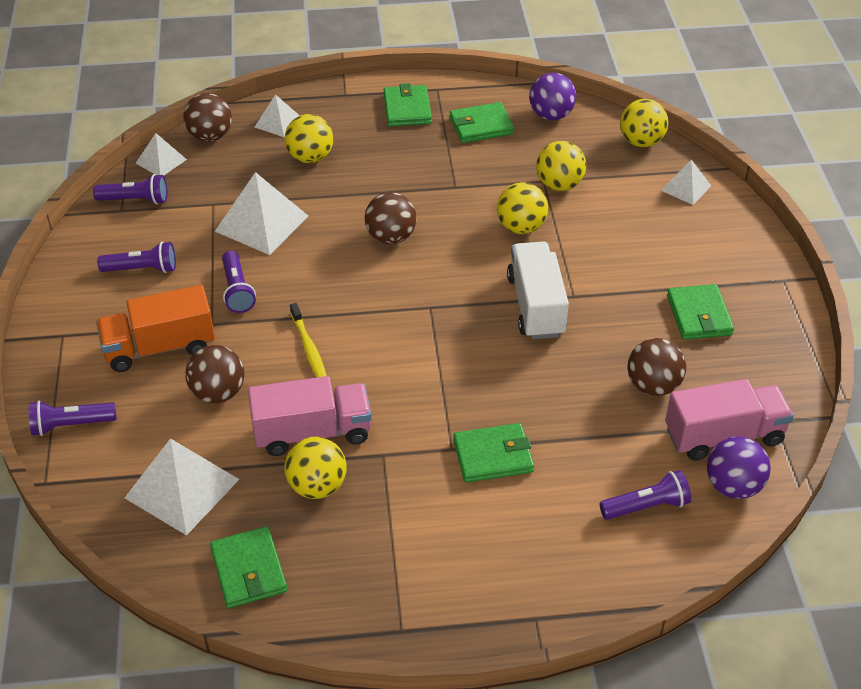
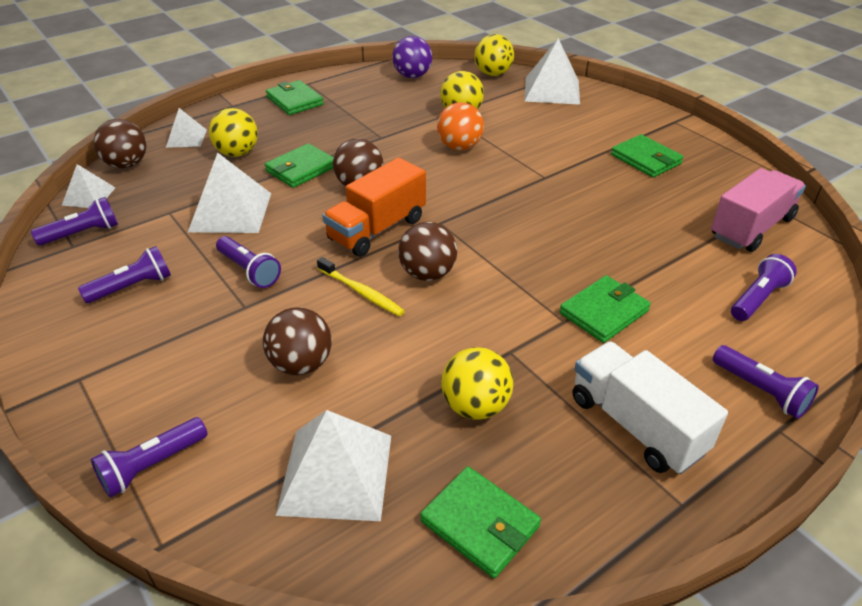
camera: 30 degrees left, 5 degrees down
(160, 347) = (204, 348): orange truck -> orange truck (377, 229)
(312, 432) = (427, 360): pink truck -> none
(481, 126) = (365, 95): green wallet -> green wallet (301, 169)
(521, 227) = (459, 147): yellow ball -> orange ball
(536, 306) = (524, 193): white truck -> white truck (636, 425)
(556, 583) = (761, 390): none -> purple flashlight
(653, 386) = (666, 214): brown ball -> brown ball (427, 274)
(686, 188) = (552, 90): white pyramid -> white pyramid, size x1.76
(733, 486) = (797, 258): purple ball -> none

